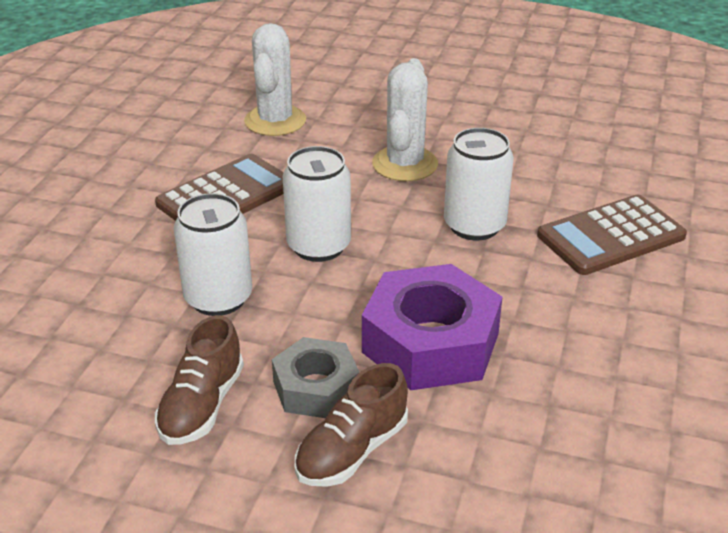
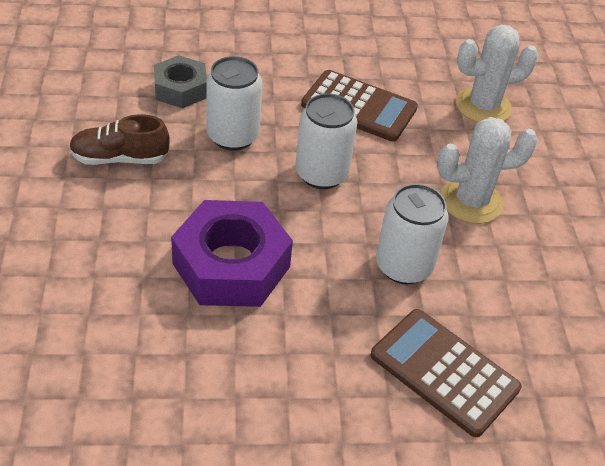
camera: 65 degrees right, 10 degrees up
(316, 387) = (156, 210): grey nut -> grey nut (180, 89)
(352, 450) = (99, 244): brown shoe -> none

